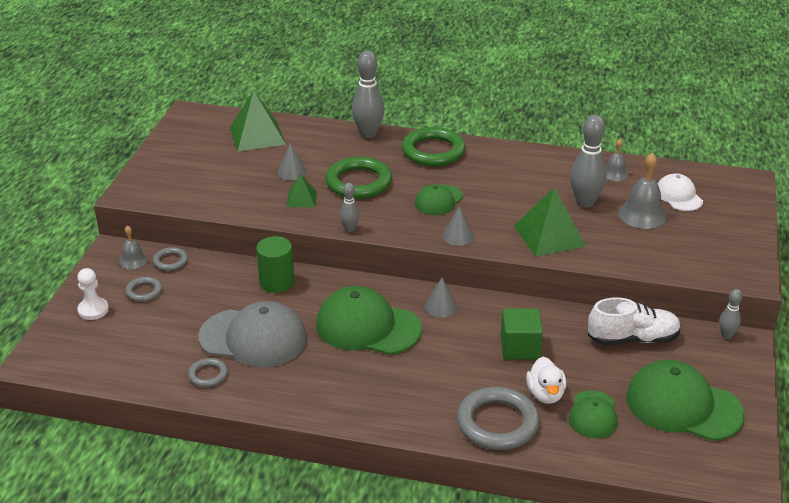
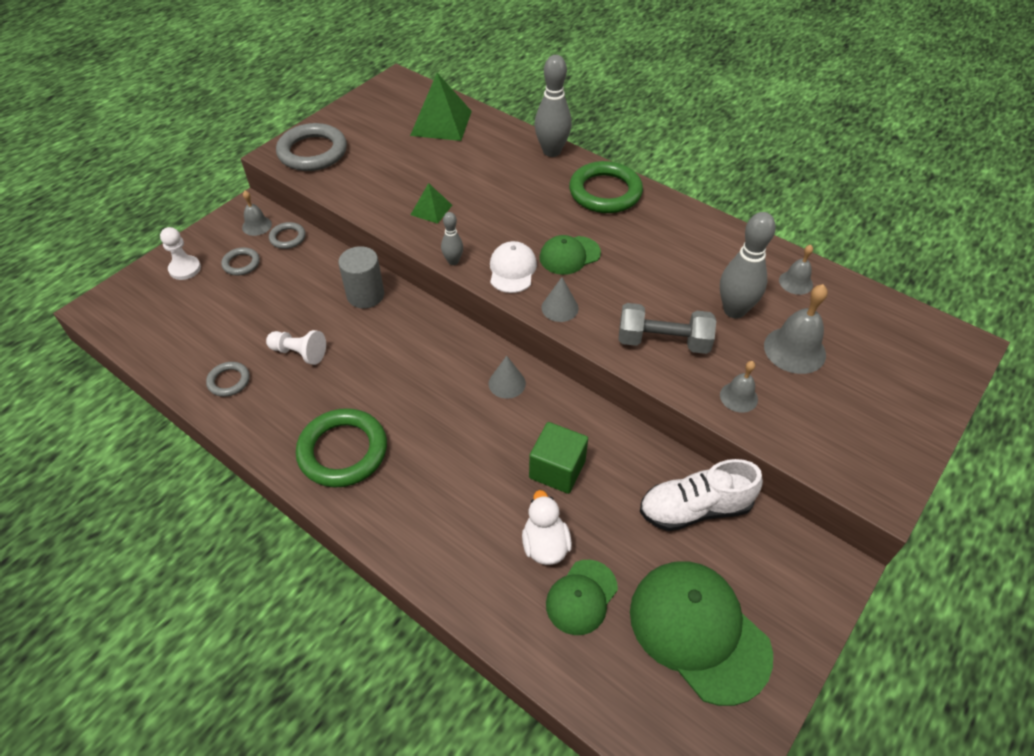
camera: 25 degrees right, 15 degrees up
(253, 338) = (299, 353): grey cap -> white pawn
(276, 282) = (365, 295): green cylinder -> grey cylinder
(292, 172) = (444, 175): grey cone -> none
(358, 182) = (501, 207): green ring -> green ring (343, 451)
(367, 327) = (416, 381): green cap -> none
(497, 423) = (467, 561): grey ring -> grey ring (312, 152)
(545, 394) = (545, 545): white duck -> white duck turned 150 degrees clockwise
(549, 235) = (663, 342): green pyramid -> grey dumbbell
(624, 253) = (738, 397): none -> grey bell
(632, 339) = (695, 509): white shoe -> white shoe turned 150 degrees clockwise
(678, 196) = (857, 338): white cap -> white cap (512, 270)
(726, 335) = (816, 549): grey bowling pin -> none

